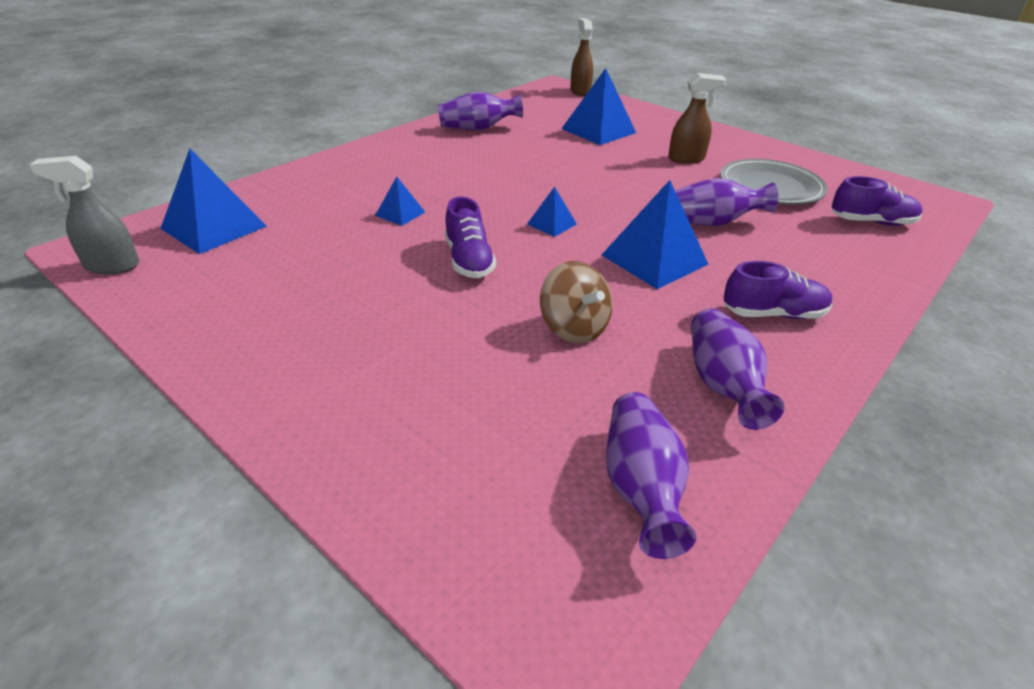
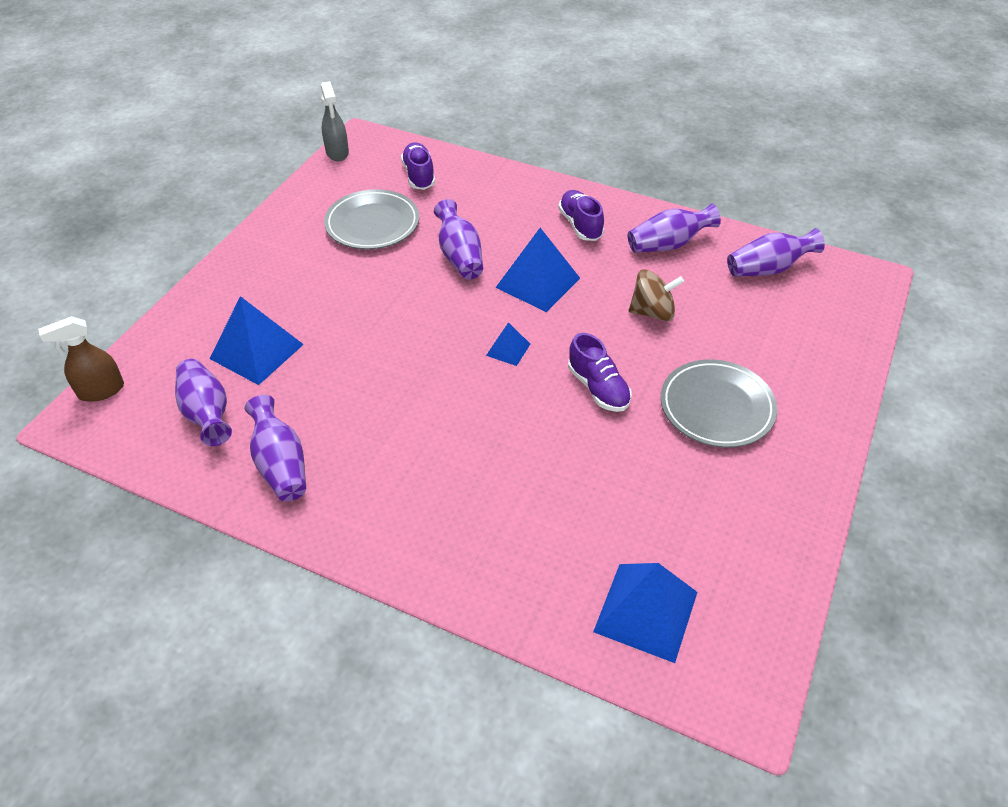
camera: 105 degrees left, 10 degrees up
(111, 266) = (758, 655): grey spray bottle -> grey spray bottle (337, 153)
(386, 330) = (716, 407): none -> grey plate
(400, 213) = (540, 463): blue pyramid -> none
(468, 260) = (598, 388): purple shoe -> purple shoe turned 90 degrees clockwise
(541, 114) = (207, 413): none -> purple vase
(573, 328) = (652, 312): brown spinning top -> brown spinning top turned 45 degrees clockwise
(686, 159) = (322, 277): brown spray bottle -> none

